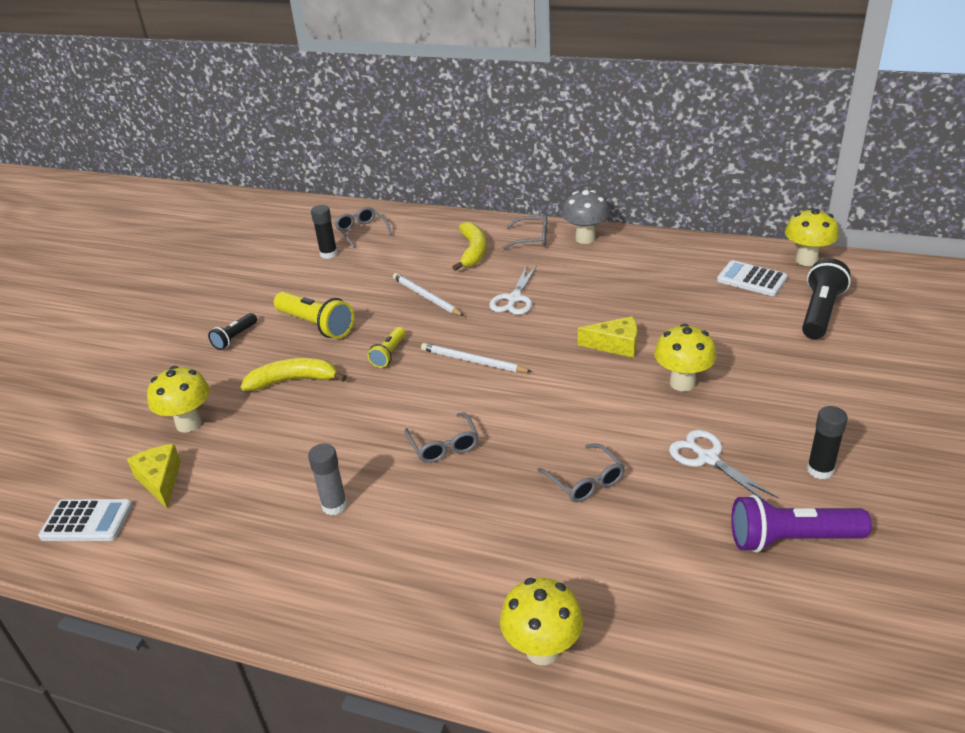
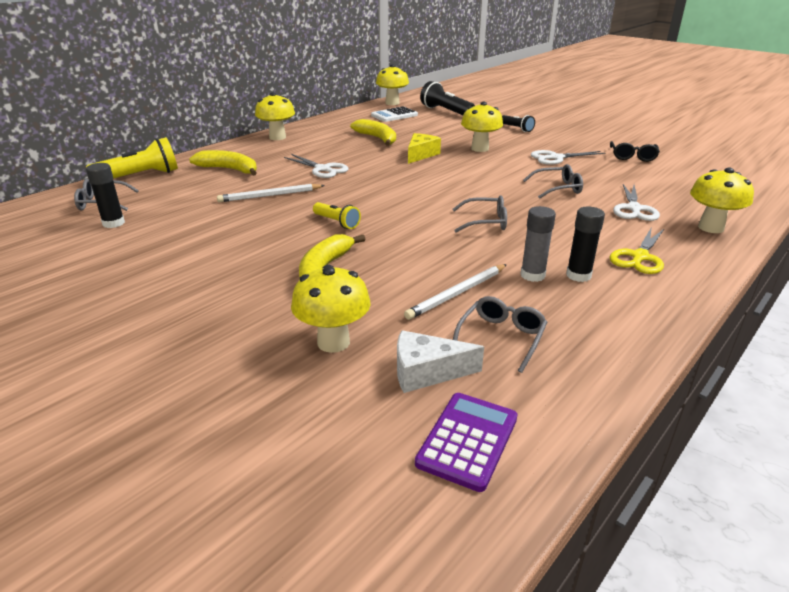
camera: 70 degrees left, 5 degrees down
(87, 521) = (468, 440): white calculator -> purple calculator
(160, 480) = (426, 372): yellow cheese -> white cheese
(235, 338) = (195, 294): black flashlight -> black flashlight (517, 129)
(316, 325) = (241, 247): yellow flashlight -> yellow flashlight (140, 176)
(413, 583) = (639, 257): none -> yellow scissors
(473, 361) = (387, 195): white pencil -> white pencil (457, 293)
(532, 238) = (247, 150): grey glasses -> grey glasses (501, 337)
(561, 564) = (634, 209): none -> white scissors
(585, 238) = (277, 137): grey mushroom -> yellow mushroom
(645, 298) = (377, 138): none -> yellow banana
(790, 539) = (632, 157): purple flashlight -> black glasses
(820, 470) = (581, 140): black glue stick -> black glue stick (578, 275)

